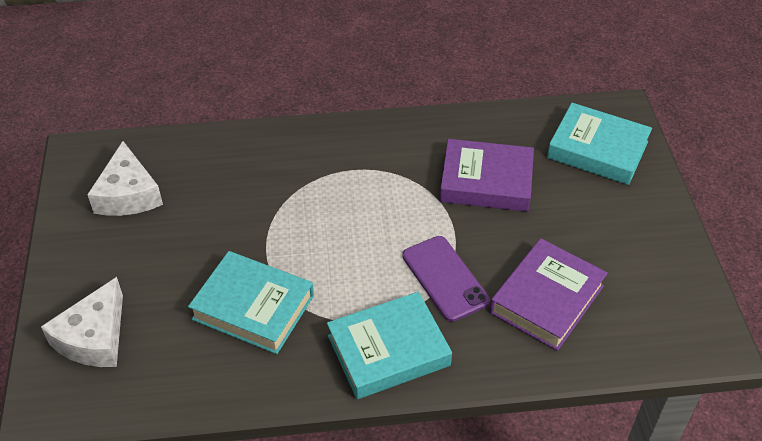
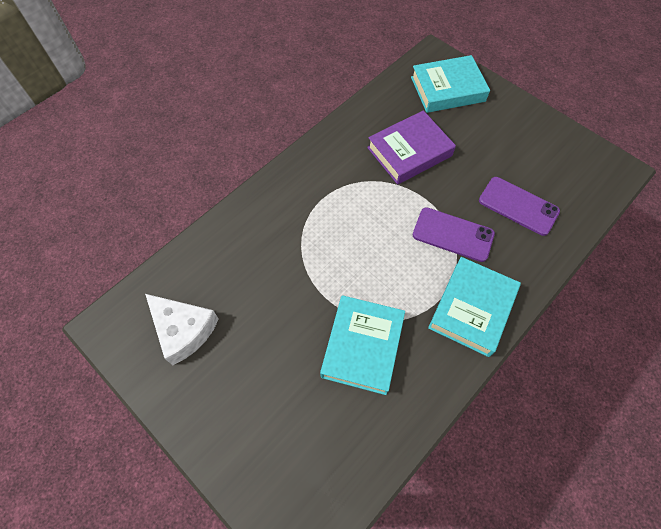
camera: 40 degrees left, 15 degrees up
(94, 337) = (278, 460): white cheese -> none
(253, 307) = (362, 346): turquoise book -> turquoise book turned 60 degrees counterclockwise
(546, 299) = (518, 206): purple book -> purple phone

